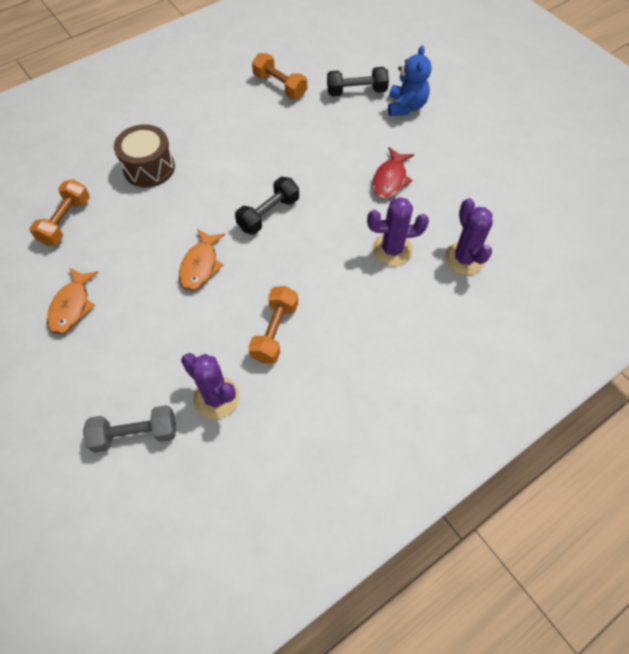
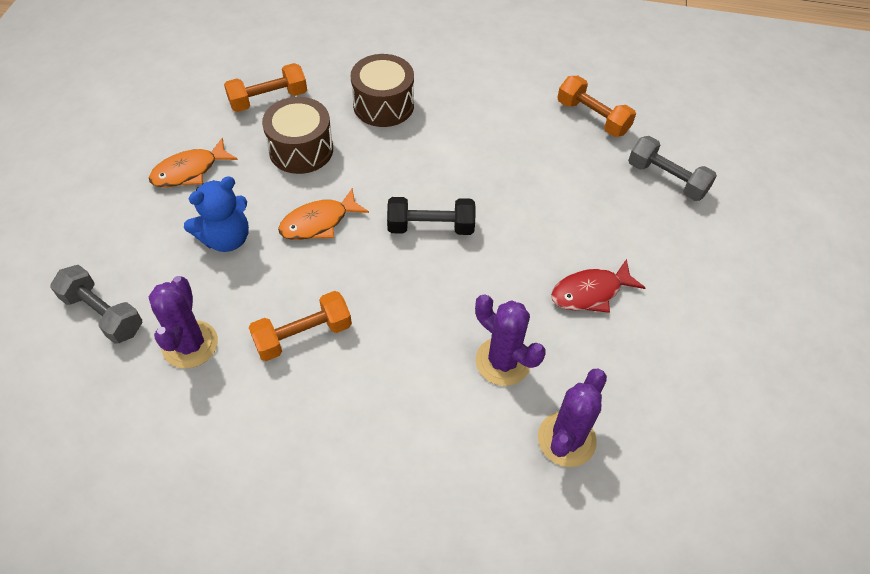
camera: 45 degrees right, 5 degrees down
(131, 234) = (301, 149): none -> brown drum
(280, 86) = (592, 117): orange dumbbell -> orange dumbbell turned 45 degrees counterclockwise
(356, 91) = (666, 179): black dumbbell -> grey dumbbell
(406, 106) = (703, 234): blue teddy bear -> blue teddy bear (226, 238)

